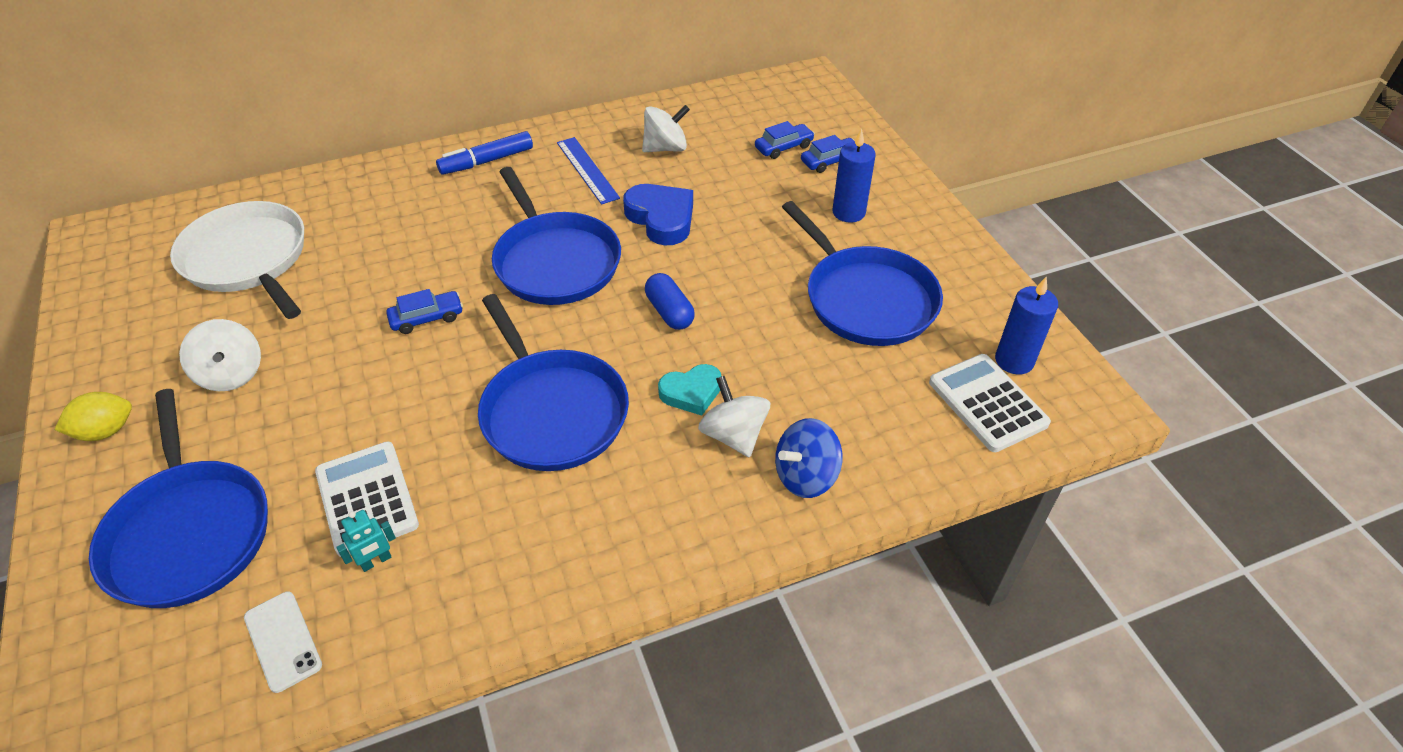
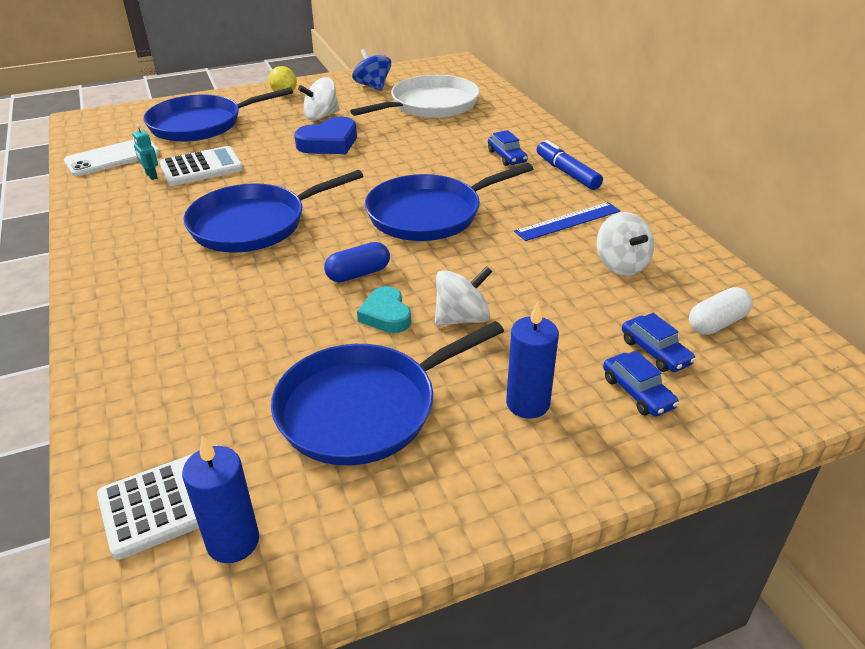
camera: 90 degrees right, 10 degrees down
(283, 641) = (112, 157): white phone -> white phone, size x1.51
(427, 318) = (364, 168): blue car -> blue car (506, 157)
(661, 218) = (497, 266): blue heart -> blue heart (329, 143)
(691, 392) = (254, 288): turquoise heart -> turquoise heart (386, 315)
(733, 435) = (197, 311): white spinning top -> white spinning top (462, 318)
(748, 115) = (716, 323): none -> white capsule
(805, 476) = (133, 351): blue spinning top -> blue spinning top (373, 86)

